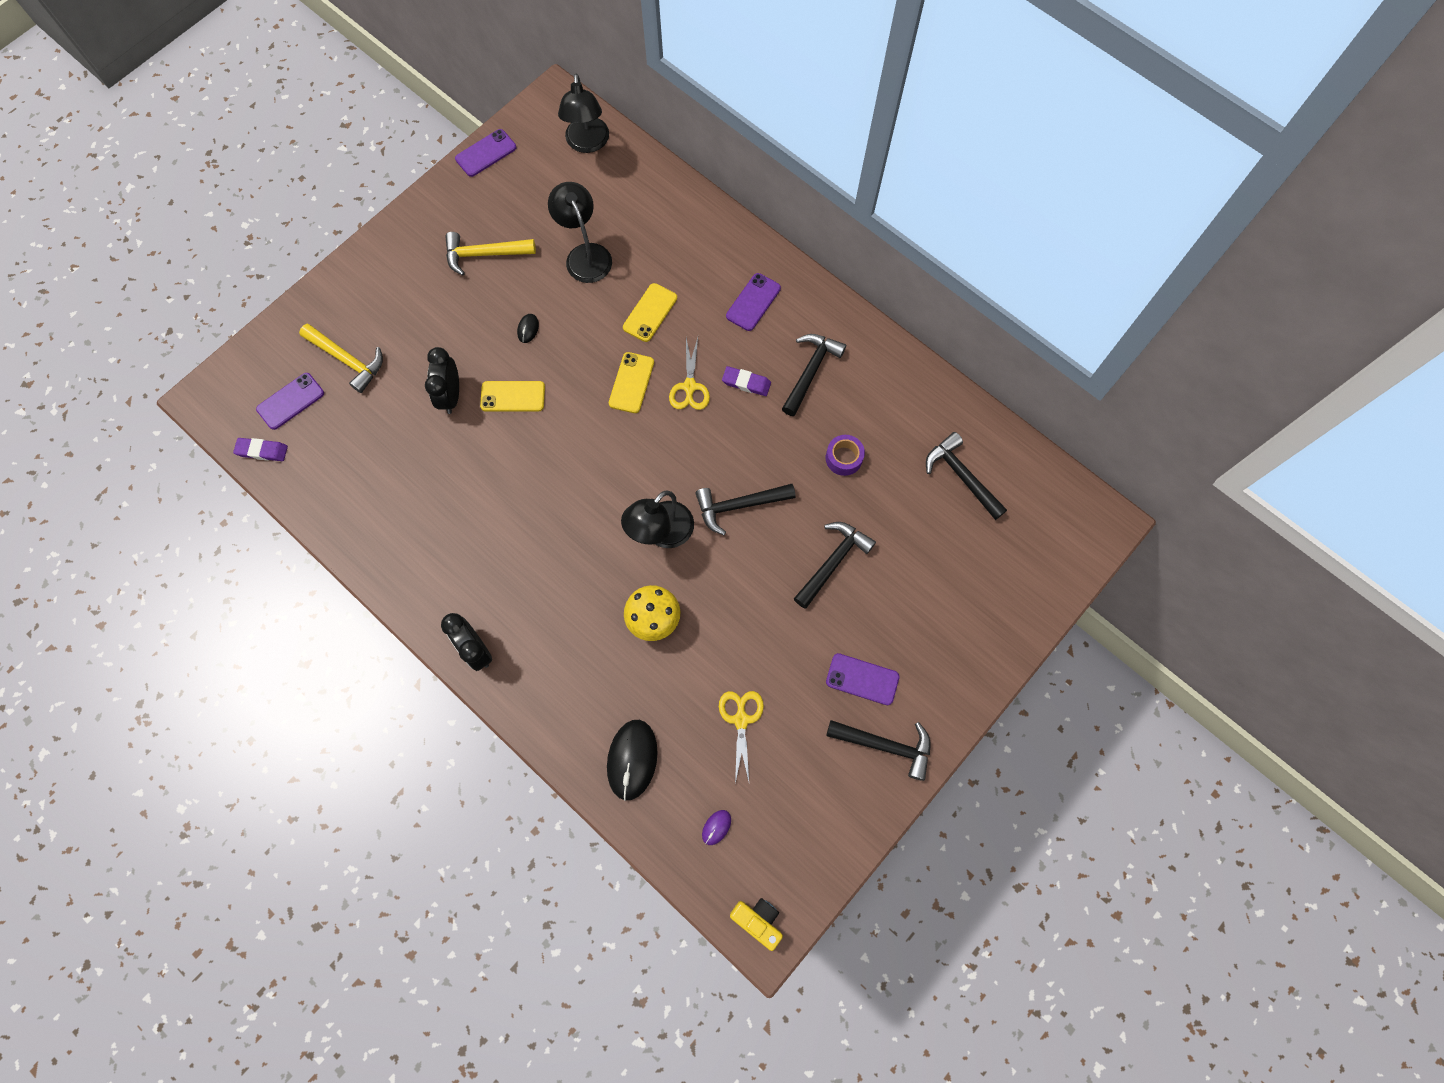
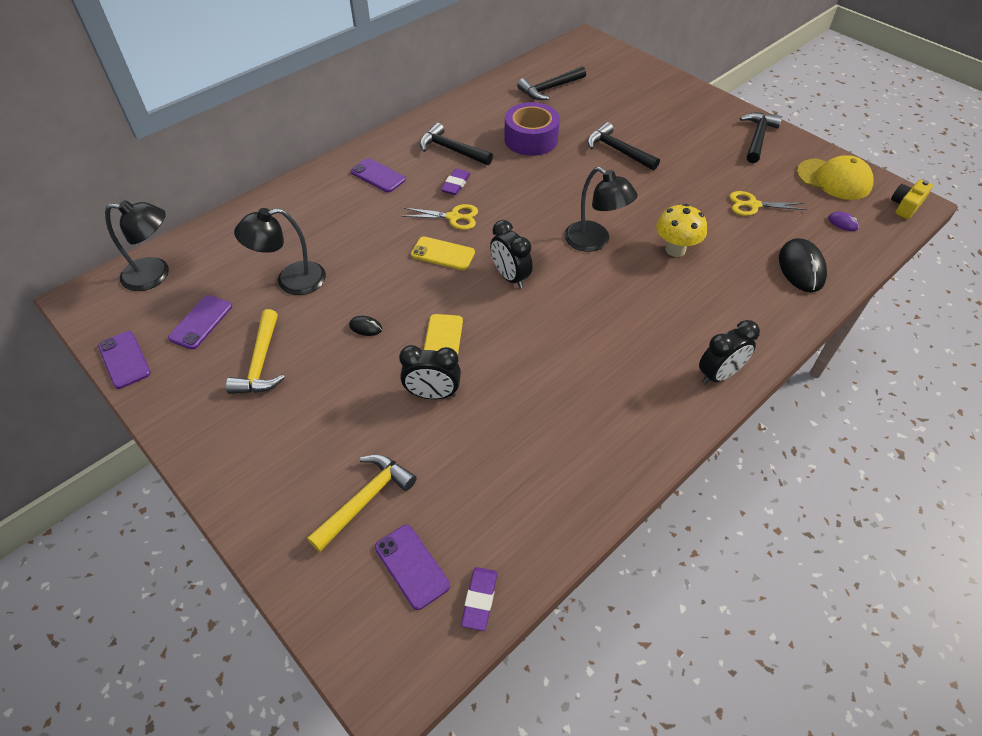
camera: 85 degrees left, 20 degrees down
(601, 450) = (510, 277): none -> black clock
(632, 759) = (801, 268): black mouse -> black mouse turned 75 degrees clockwise
(650, 313) = (371, 238): yellow phone -> none
(739, 505) = (569, 195): black hammer -> none
(804, 835) = (834, 179): none -> yellow cap
(843, 458) = (531, 139): purple tape -> purple tape, size x1.81
(862, 679) = (710, 144): purple phone -> purple phone (201, 322)

